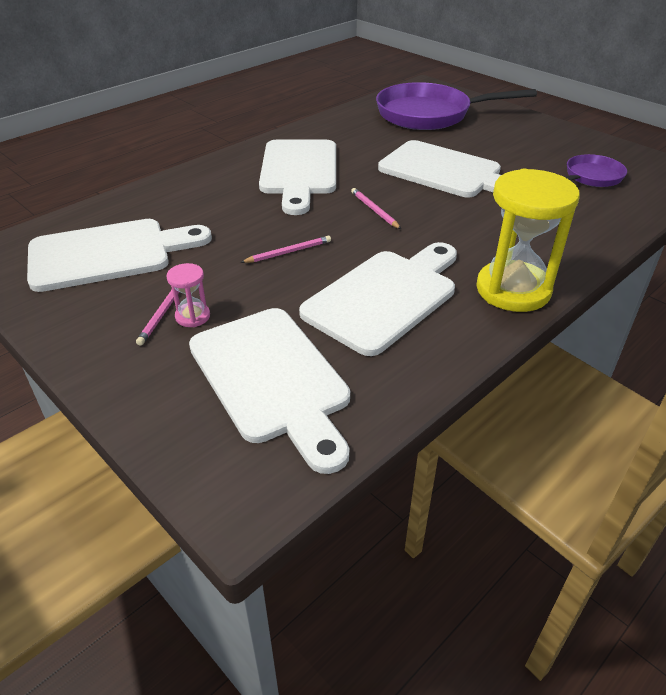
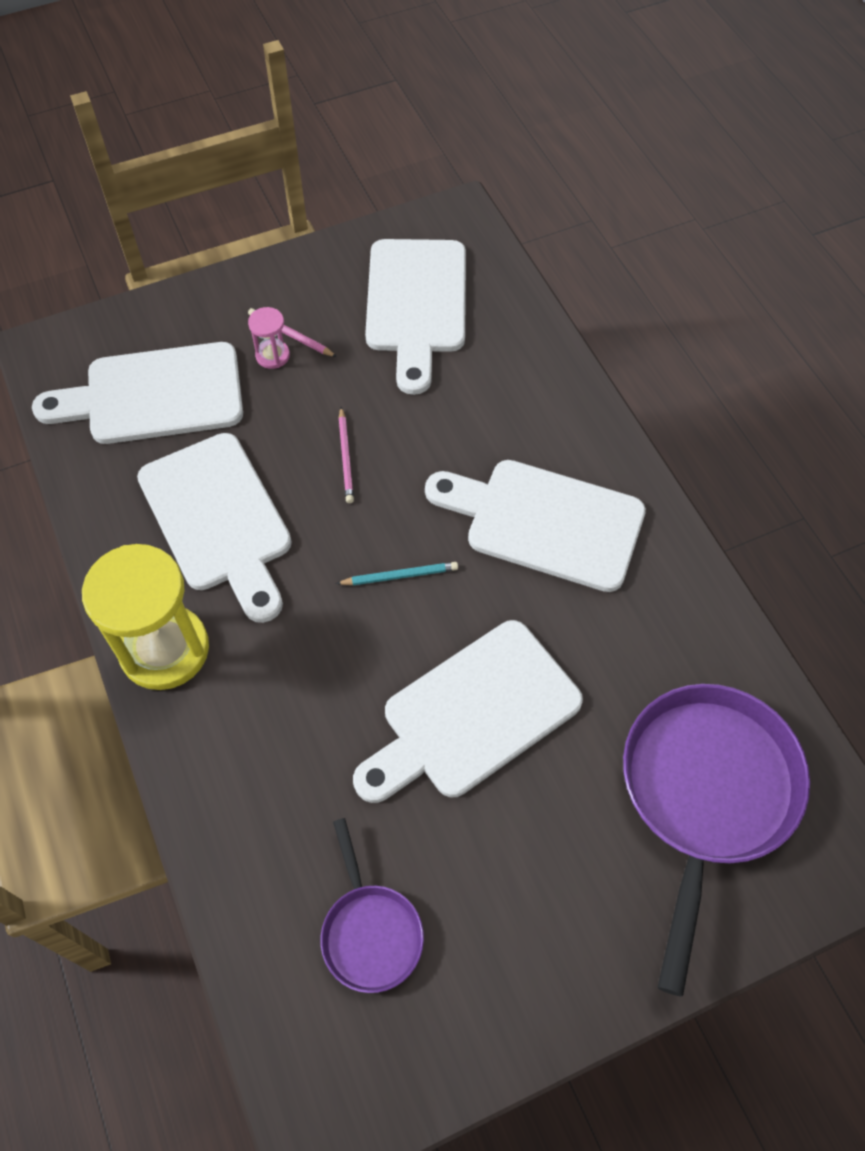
camera: 110 degrees right, 20 degrees up
(374, 210) = (400, 575): pink pencil -> turquoise pencil

